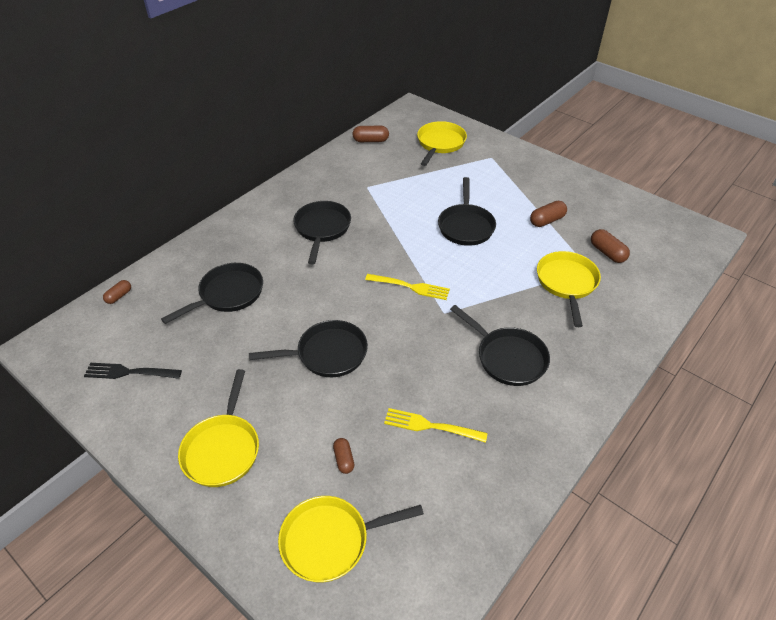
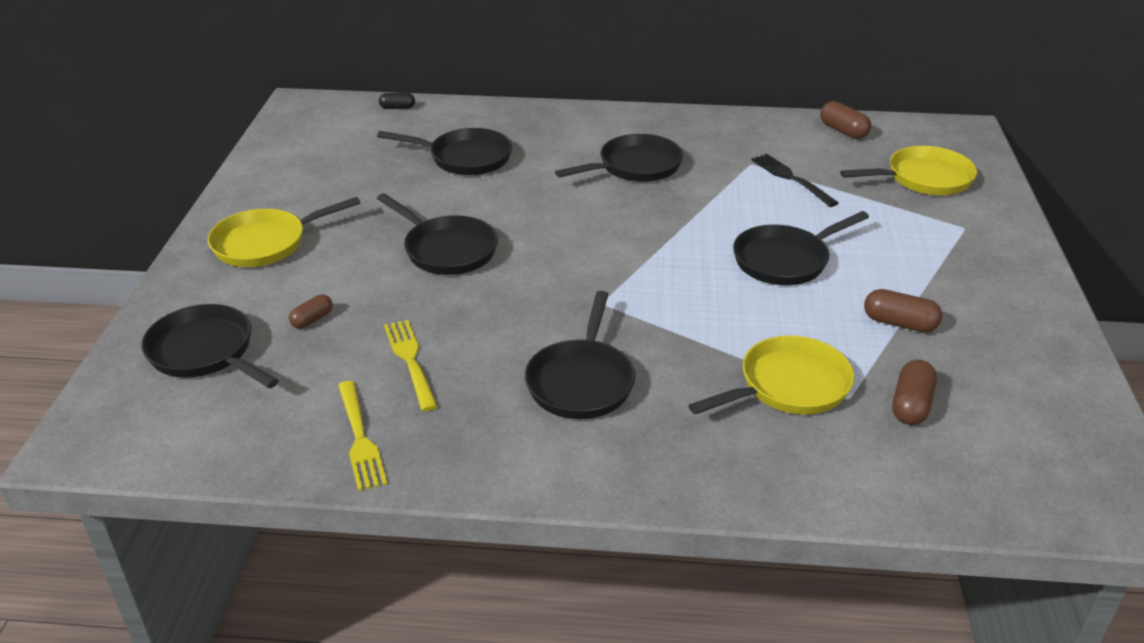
camera: 55 degrees right, 10 degrees down
(119, 296) = (397, 108): brown capsule -> black capsule
(129, 372) = (311, 156): black fork -> black fork (791, 178)
(330, 540) = (205, 352): yellow pan -> black pan
(410, 287) = (616, 262): yellow fork -> yellow fork (360, 438)

